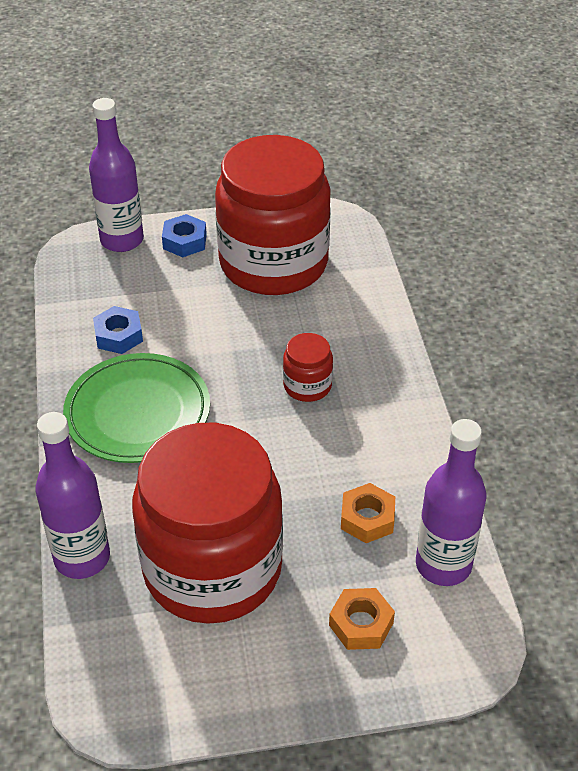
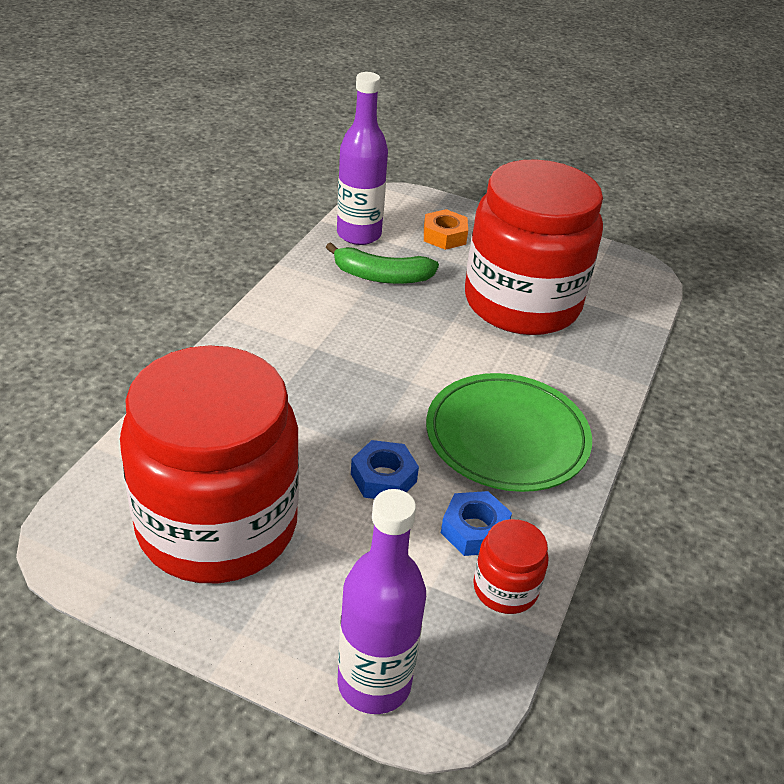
camera: 150 degrees left, 5 degrees down
(82, 558) = (621, 353): purple bottle -> none
(185, 241) = (291, 626): blue nut -> blue nut (383, 478)
(307, 386) = (327, 379): red jar -> red jar (505, 588)
(367, 518) = (381, 276): orange nut -> green banana

